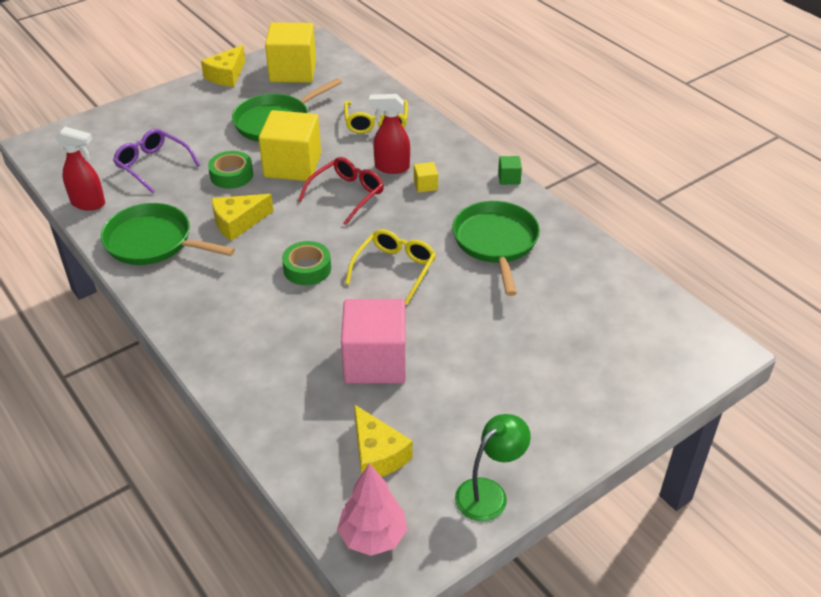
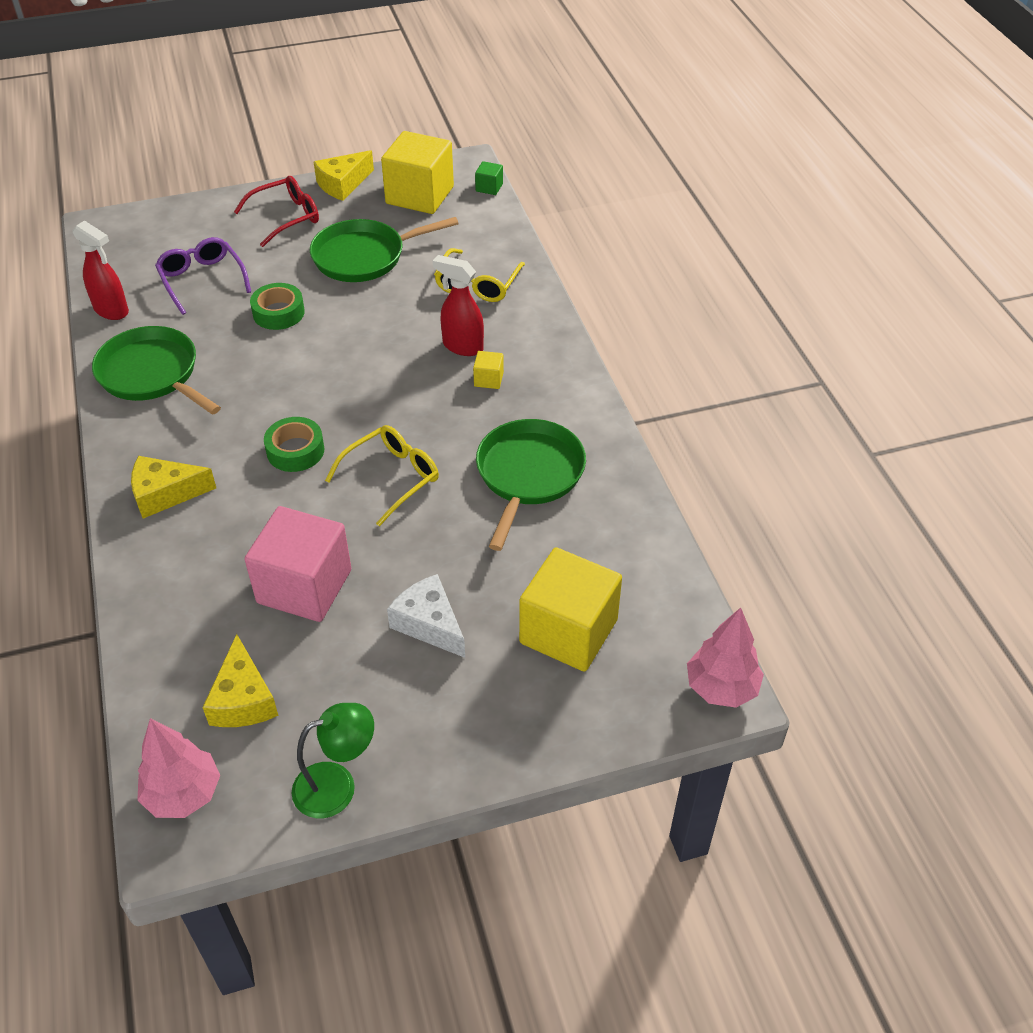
camera: 20 degrees right, 5 degrees up
(238, 223) = (253, 374): yellow cheese -> yellow cheese (165, 494)
(292, 165) = (352, 317): yellow cube -> yellow cube (568, 631)
(347, 194) = (392, 369): red glasses -> red glasses (286, 217)
(487, 361) = (429, 624): none -> white cheese
(509, 178) = (593, 395): green cube -> green cube (489, 187)
(718, 346) = (721, 688): none -> pink tree

